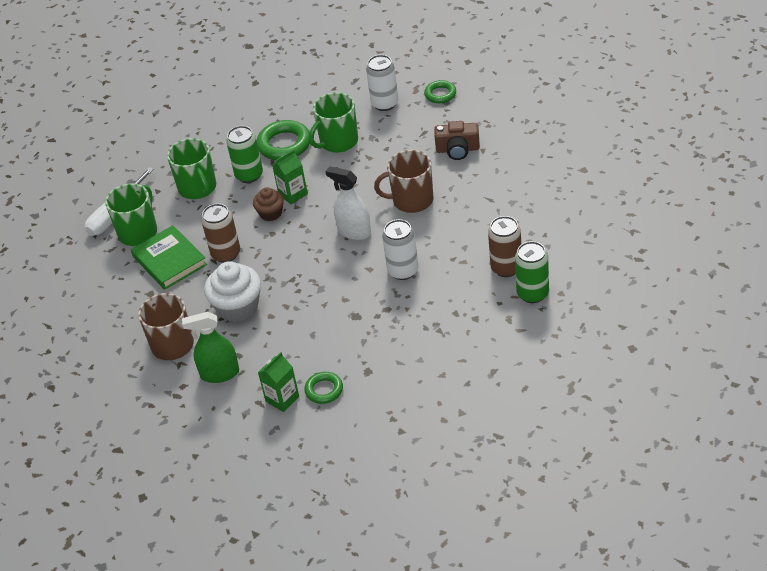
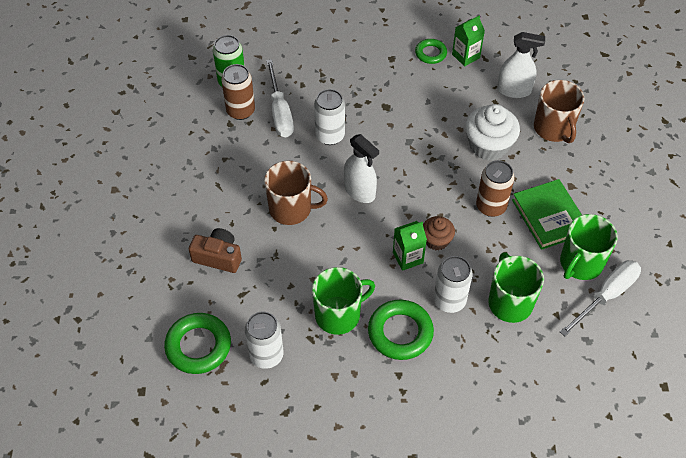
camera: 170 degrees left, 10 degrees up
(219, 374) = (514, 90): green spray bottle -> white spray bottle
(249, 175) = (449, 300): green can -> white can
(440, 94) = (198, 346): green ring -> green ring, size x1.68
(465, 278) = (280, 112): none -> white screwdriver

